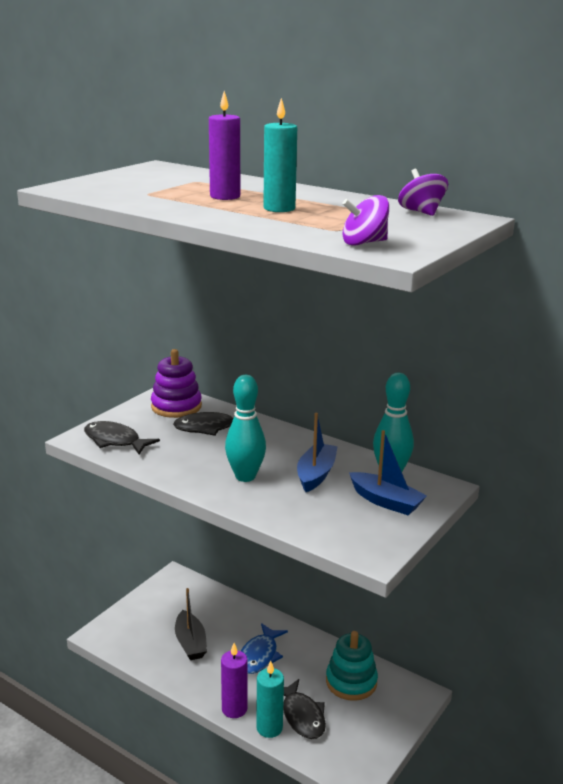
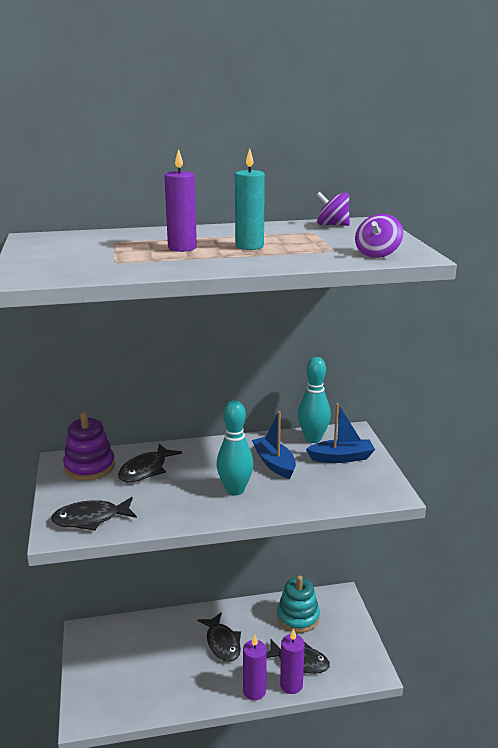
camera: 45 degrees left, 0 degrees up
(190, 643) = (163, 670): black boat -> none
(260, 655) = (222, 643): blue fish -> black fish
(269, 728) = (291, 685): turquoise candle -> purple candle

